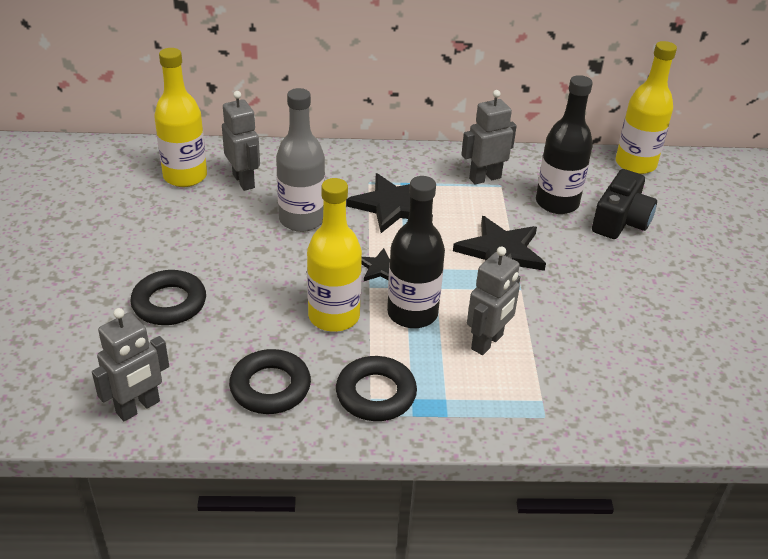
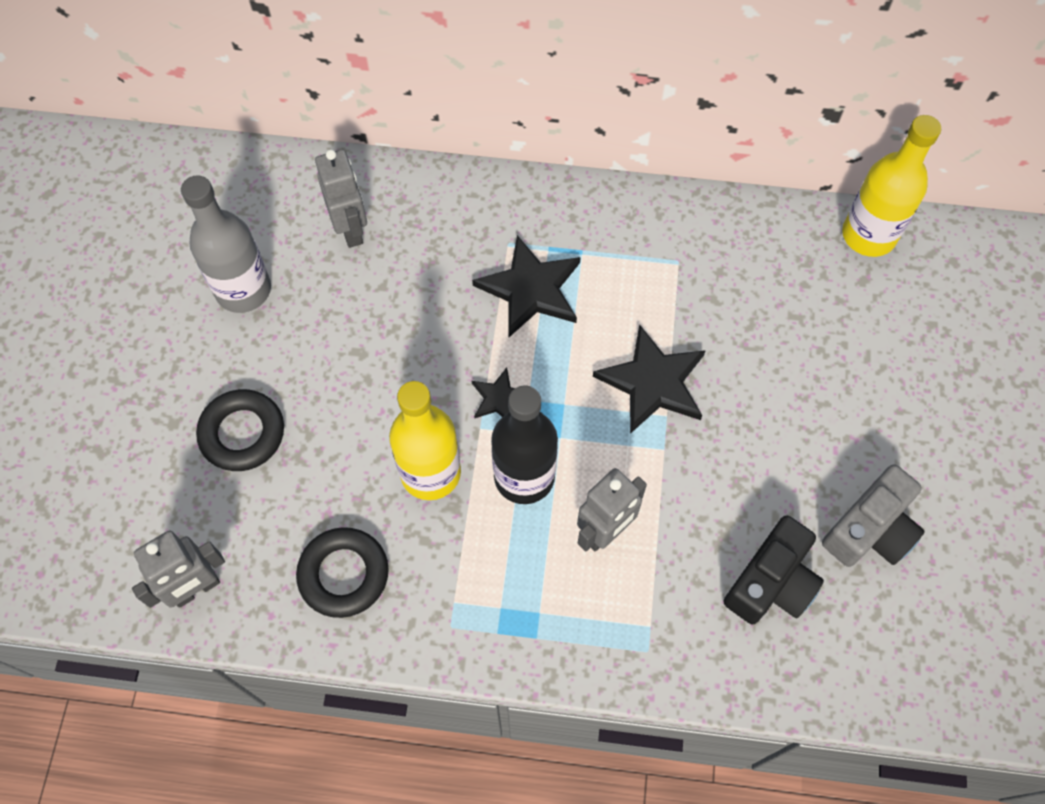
camera: 10 degrees right, 25 degrees up
(185, 176) = (279, 216): yellow bottle -> none
(301, 220) = (414, 306): grey bottle -> grey bottle (243, 290)
(376, 394) = (461, 597): black ring -> none
(484, 178) = (660, 247): grey robot -> none
(557, 203) = (744, 301): black bottle -> none
(620, 221) = (820, 340): black camera -> black camera (771, 582)
(698, 325) = (870, 530): none -> grey camera

